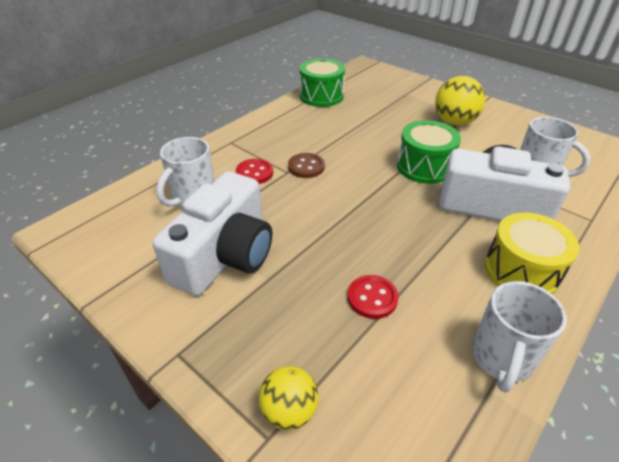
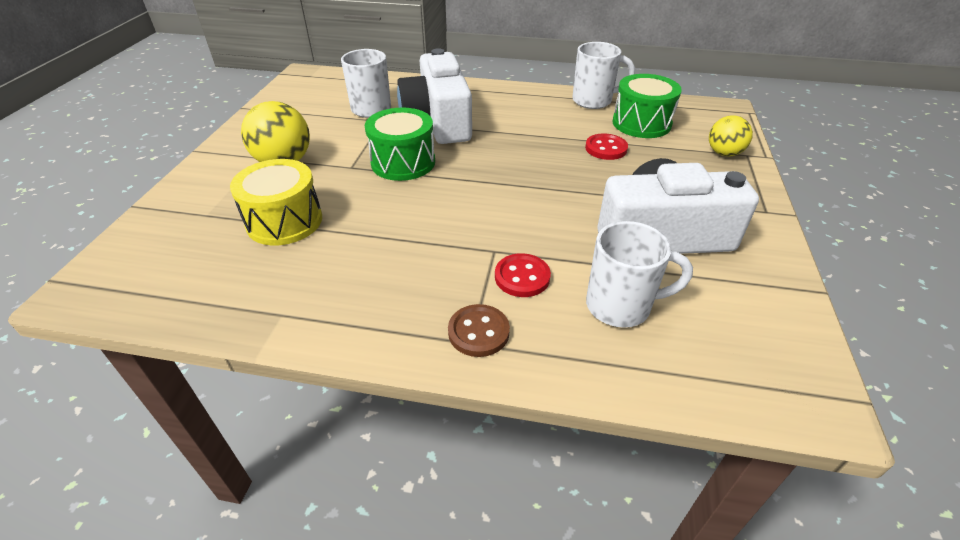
camera: 120 degrees left, 0 degrees up
(306, 167) = (471, 239): brown button -> brown button (478, 332)
(321, 96) = (246, 301): green drum -> green drum (641, 123)
(521, 271) = (510, 102): yellow drum -> yellow drum (284, 221)

